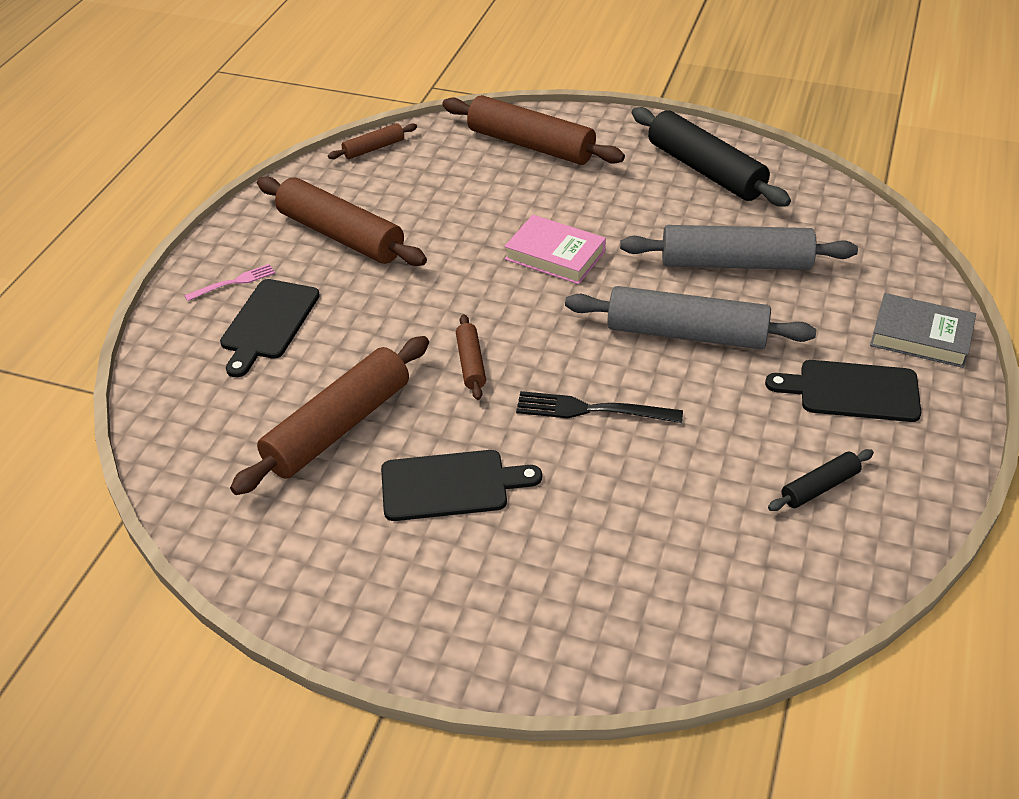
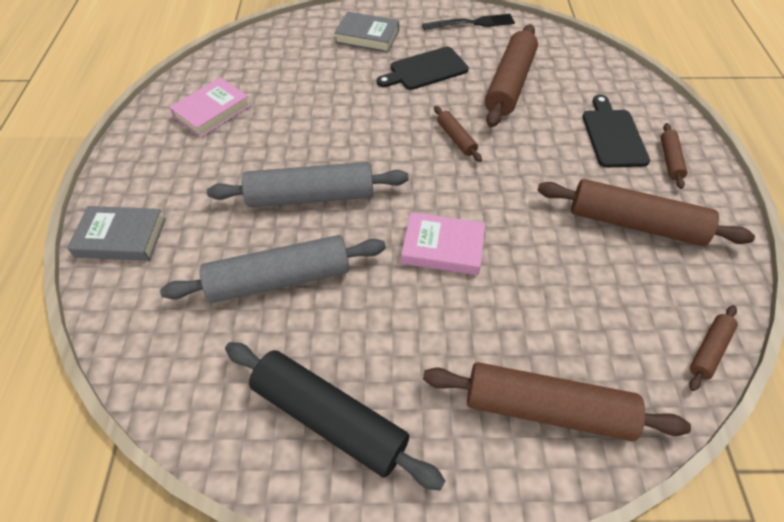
camera: 160 degrees right, 10 degrees up
(234, 282) = (670, 160): pink fork -> brown rolling pin
(517, 589) = (367, 36): none -> grey book
(591, 410) = (362, 126): black fork -> black fork (472, 23)
(819, 487) = (212, 111): black rolling pin -> pink book
(852, 391) = (184, 177): black cutting board -> none

